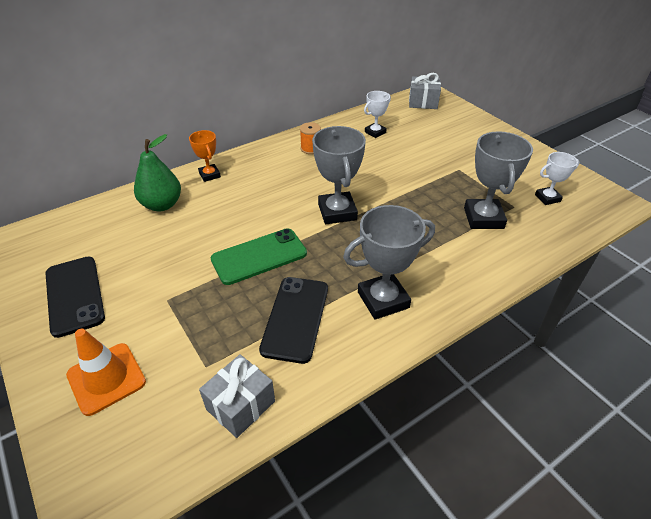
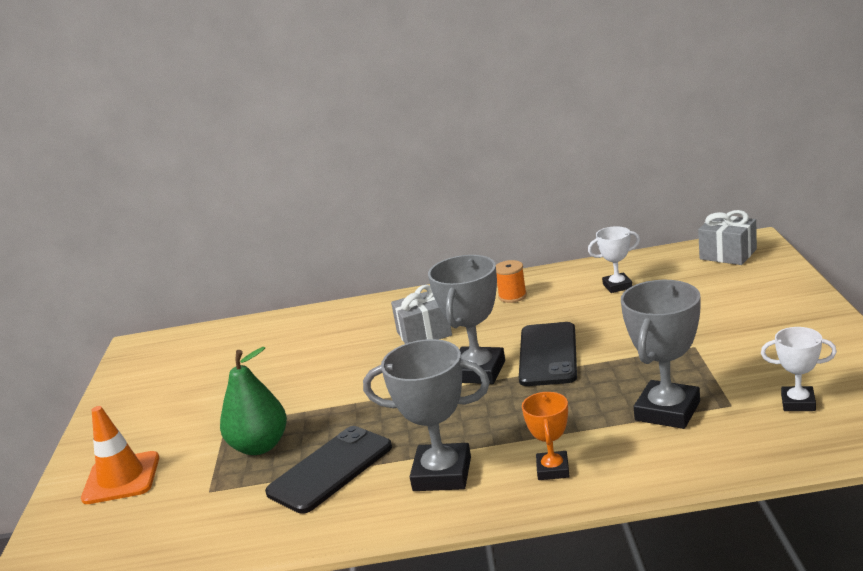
camera: 35 degrees right, 20 degrees down
(74, 295) = (152, 403): black phone -> black phone (548, 355)
(162, 205) = (296, 334): green pear -> green pear (260, 446)
(209, 175) = (370, 310): orange trophy -> orange trophy (553, 469)
(240, 405) = (209, 532): grey gift -> grey gift (424, 334)
(259, 256) = (348, 402): green phone -> none

